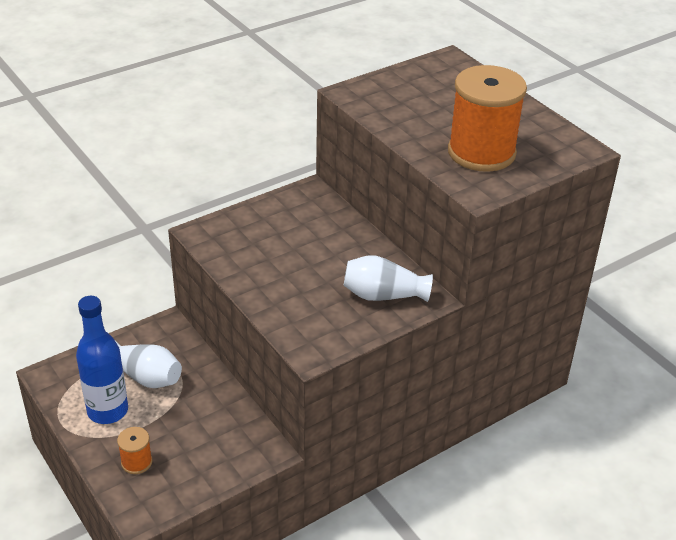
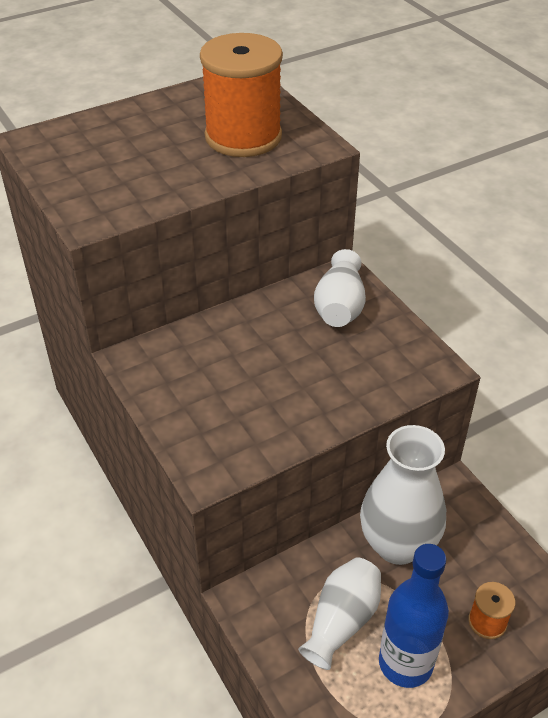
camera: 85 degrees left, 5 degrees up
(211, 411) = (398, 544): none -> white vase

